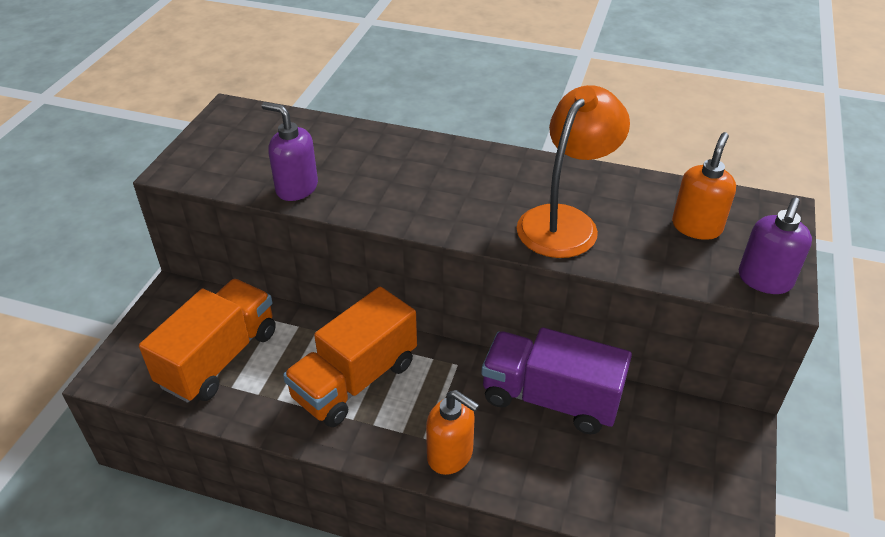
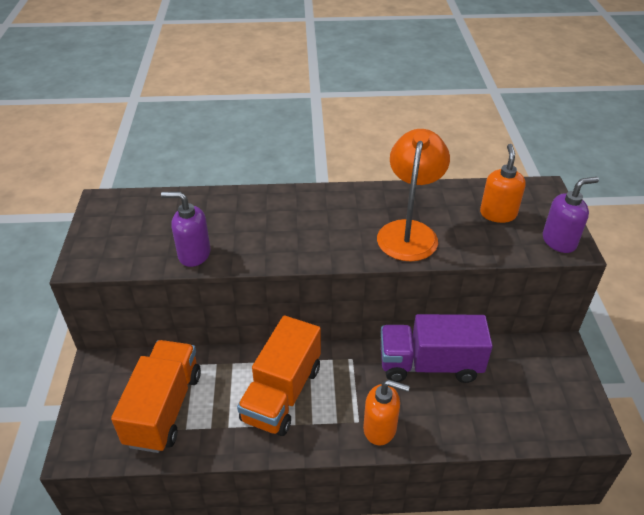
camera: 20 degrees left, 0 degrees up
(764, 280) = (559, 241): purple soap dispenser -> purple soap dispenser turned 120 degrees counterclockwise

